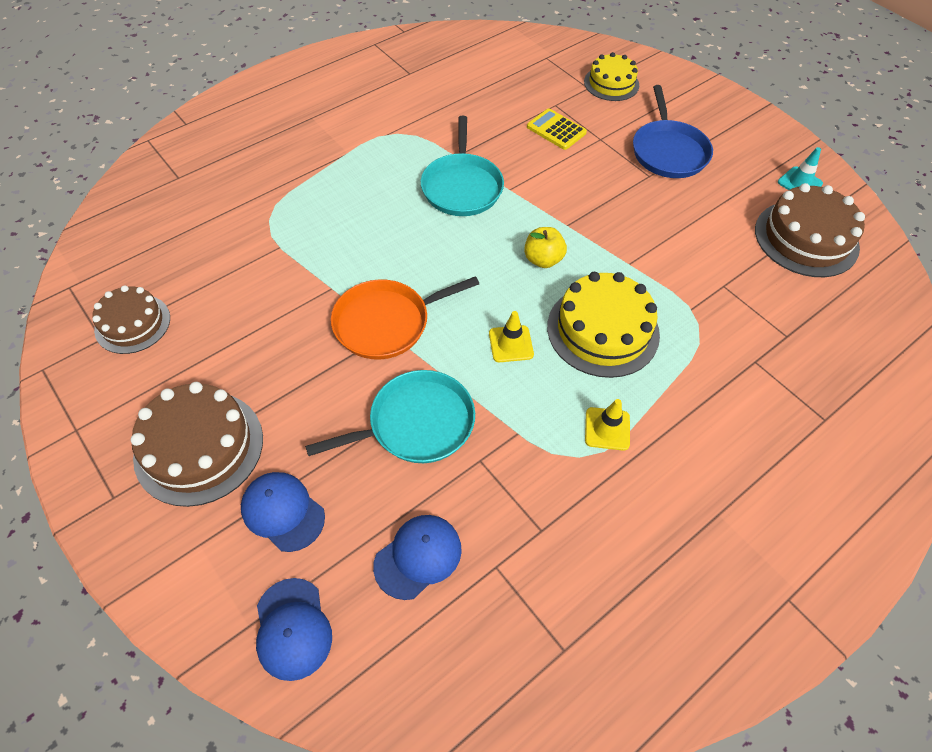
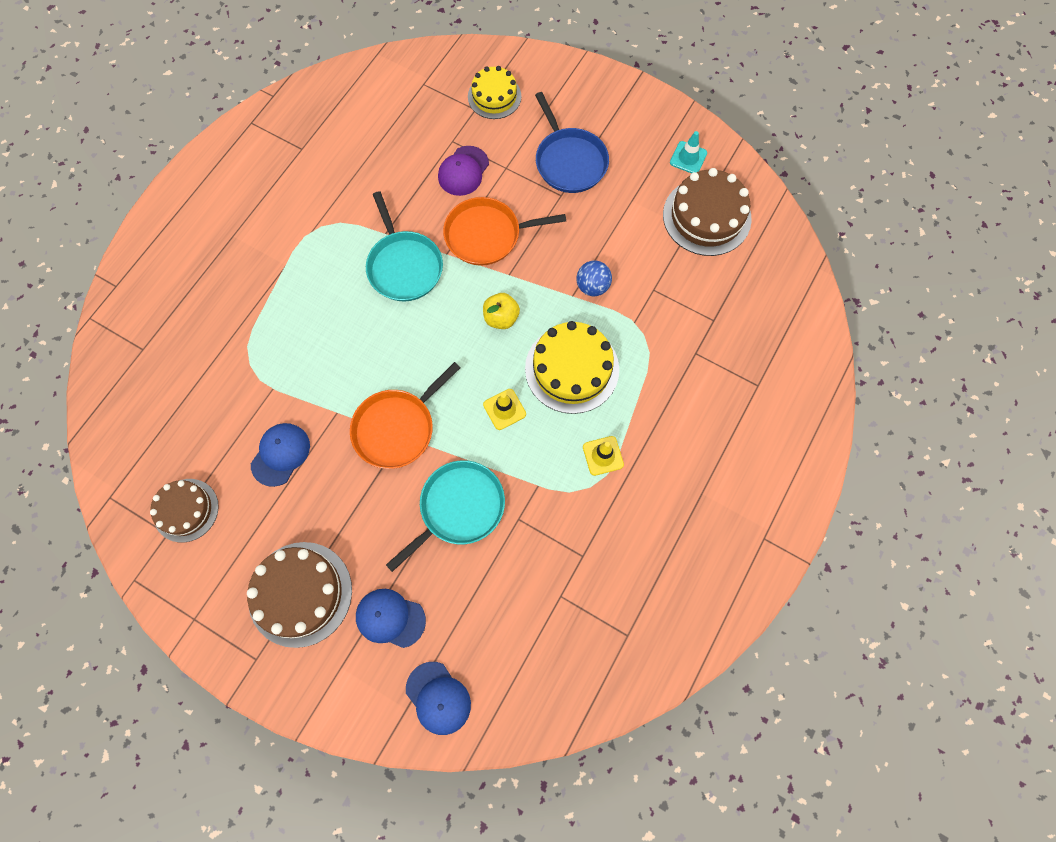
camera: 20 degrees left, 15 degrees up
(418, 557) = (503, 611): blue cap -> blue cap (280, 454)
(556, 130) = (463, 171): yellow calculator -> purple cap
(558, 186) = (487, 235): none -> orange pan
(654, 262) = (592, 286): none -> blue ball

